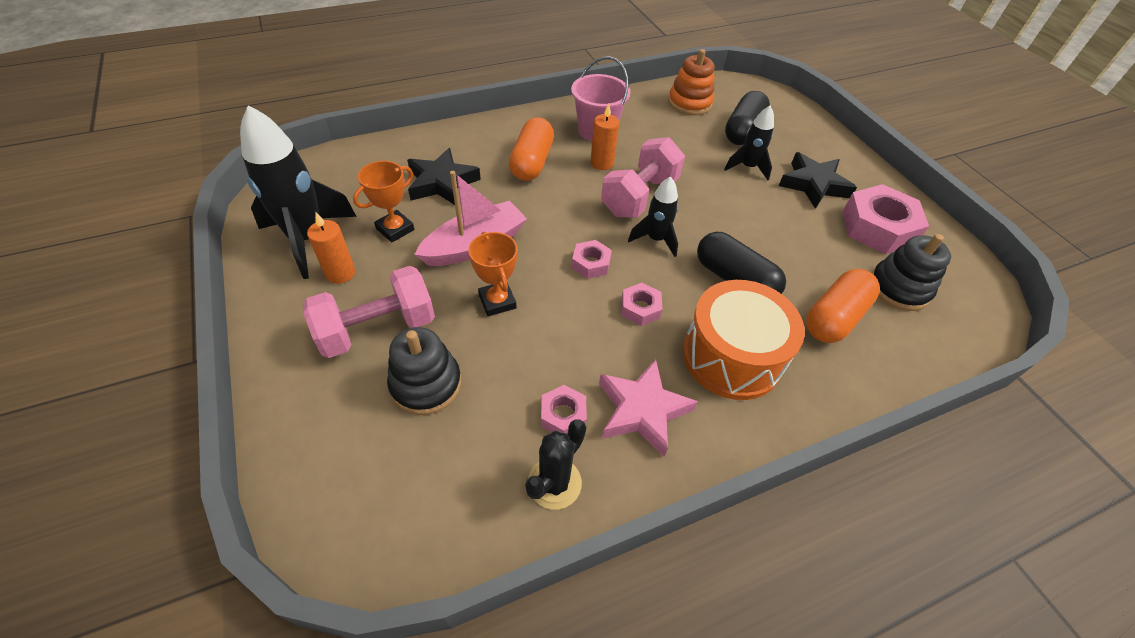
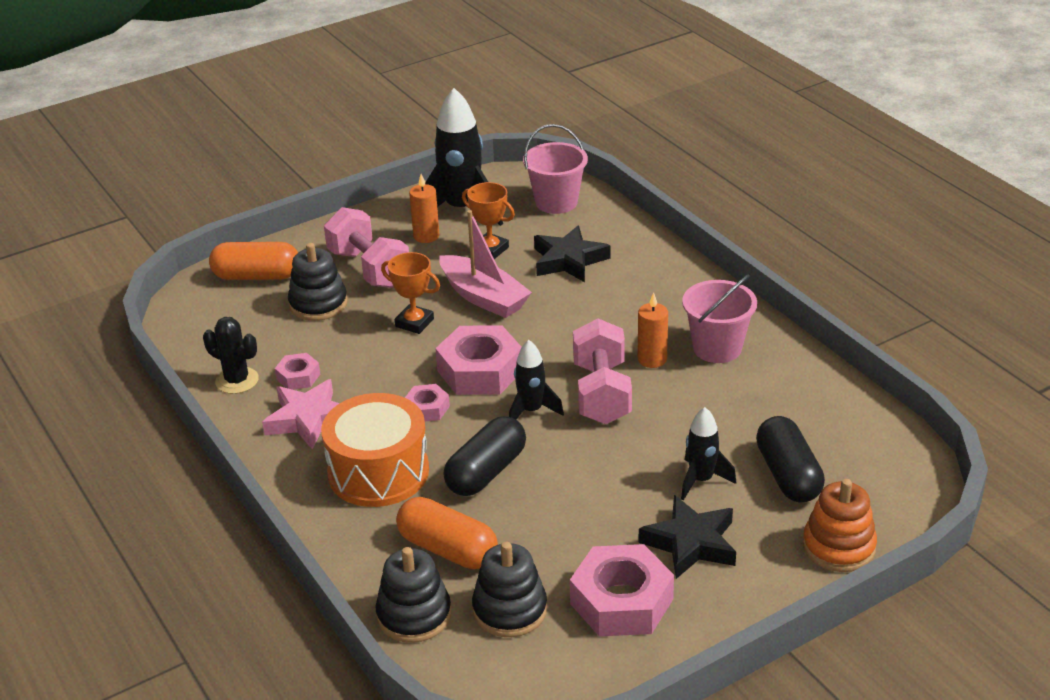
camera: 85 degrees right, 15 degrees down
(340, 174) = (556, 202): none -> pink bucket
(497, 301) = (414, 323): orange trophy -> orange trophy turned 60 degrees clockwise
(532, 162) = (630, 310): orange capsule -> orange capsule (257, 276)
(591, 263) = (480, 371): pink nut -> pink nut, size x1.97
(639, 196) = (601, 393): pink dumbbell -> pink dumbbell turned 60 degrees clockwise
(689, 103) = (831, 421): orange stacking toy -> orange stacking toy (838, 547)
(743, 131) = (788, 475): black capsule -> black capsule turned 60 degrees clockwise
(918, 350) = (414, 615): none -> black stacking toy

